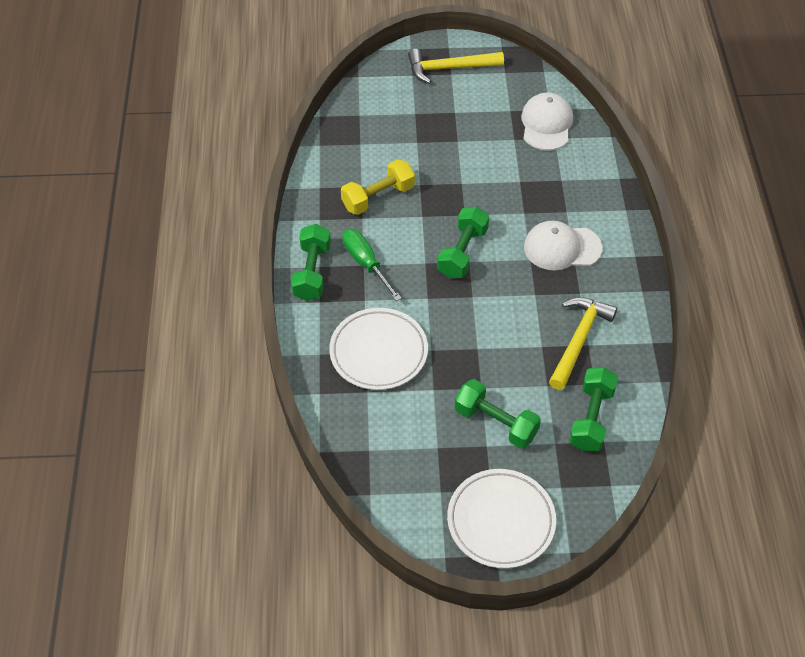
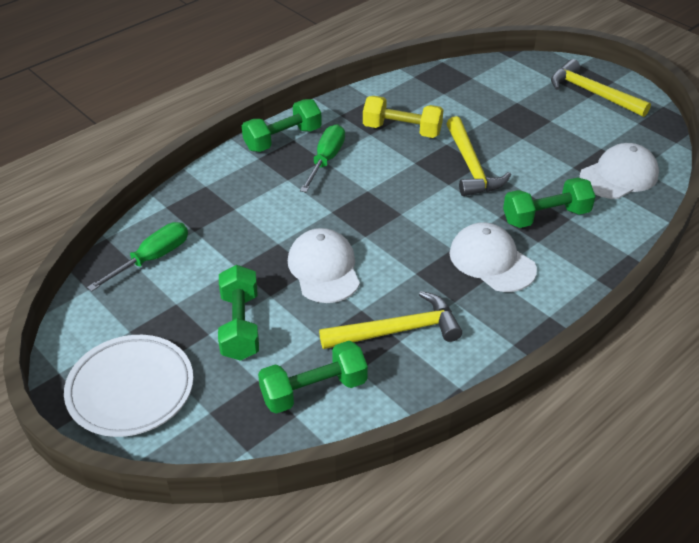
camera: 50 degrees right, 10 degrees down
(374, 435) = (152, 258): none -> green screwdriver
(378, 352) = (242, 215): white plate -> none
(459, 190) = (471, 166): none -> yellow hammer
(462, 252) = (405, 204): green dumbbell -> green dumbbell (546, 216)
(484, 341) = (324, 269): none -> white cap

